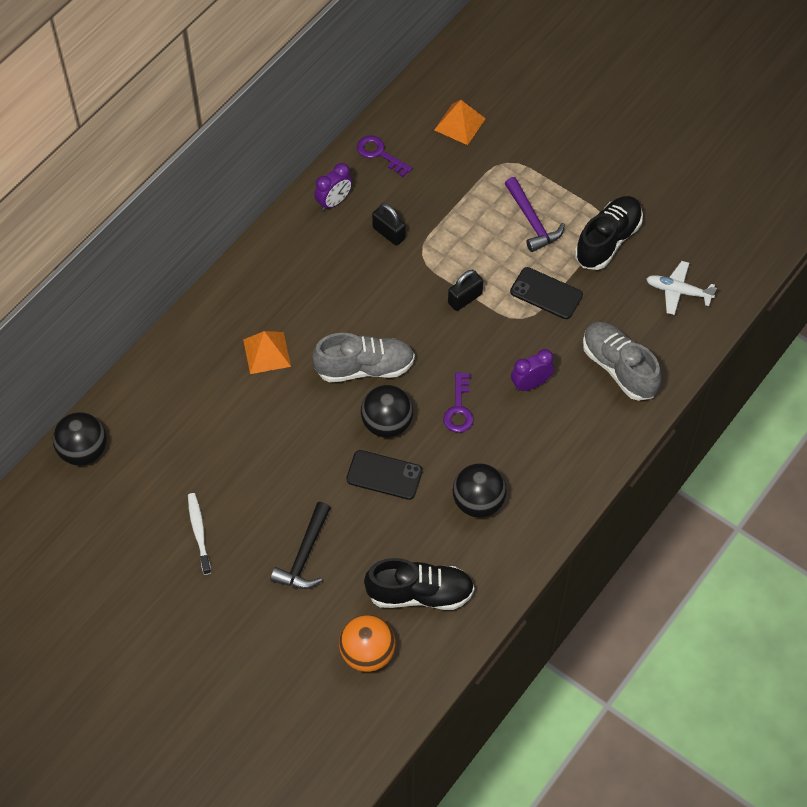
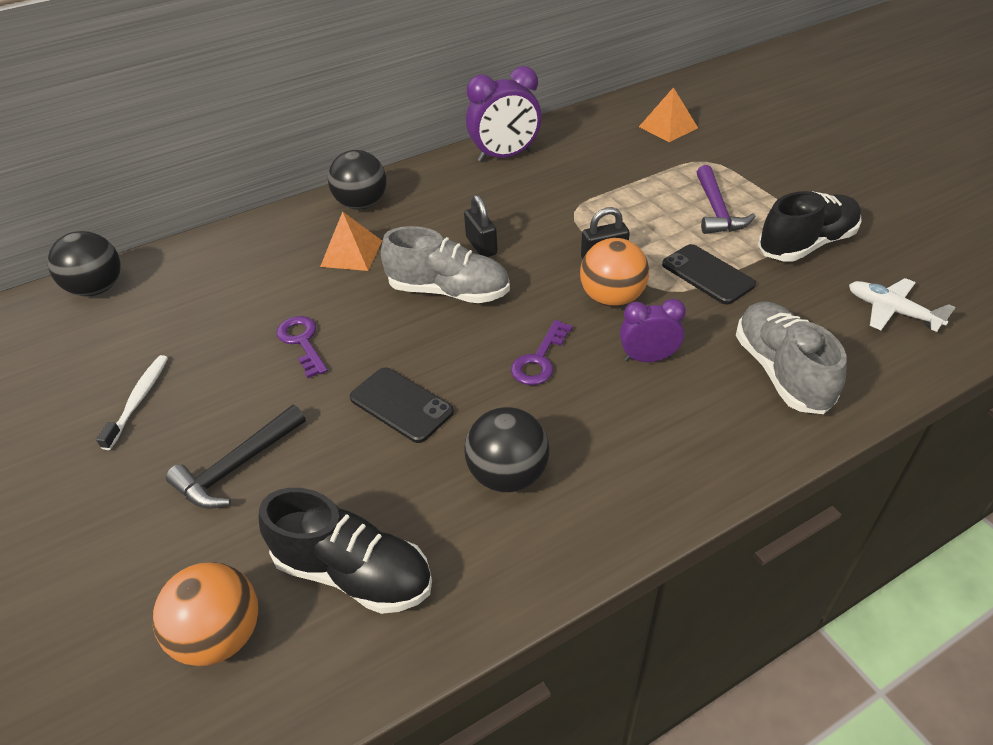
camera: 25 degrees right, 15 degrees down
(334, 202) = (505, 156): purple clock -> purple clock, size x1.63
(379, 154) = (573, 133): purple key -> purple key (302, 342)
(387, 423) = (440, 351): black ball -> black ball (362, 204)
(389, 233) = (547, 188): black padlock -> black padlock (481, 246)
(486, 338) = (612, 298): none -> orange ball

